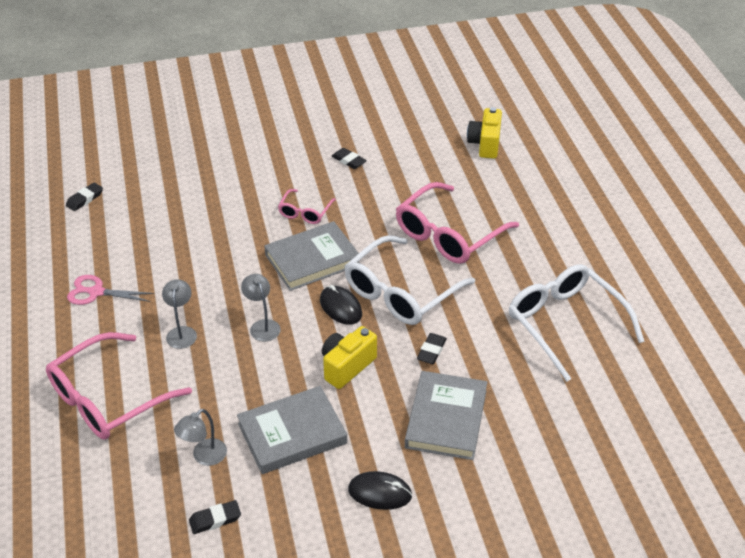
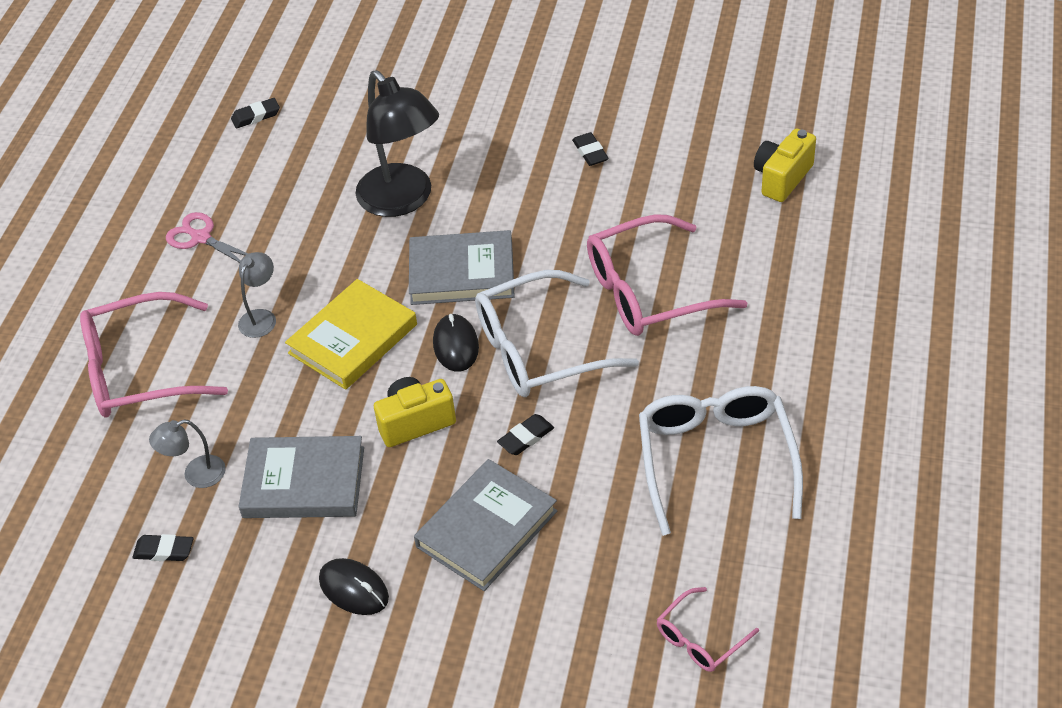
camera: 30 degrees right, 5 degrees up
(237, 225) = (403, 200): none -> black lamp
(262, 326) = (353, 339): grey lamp -> yellow book
(305, 212) = (492, 207): pink glasses -> pink glasses (700, 639)

